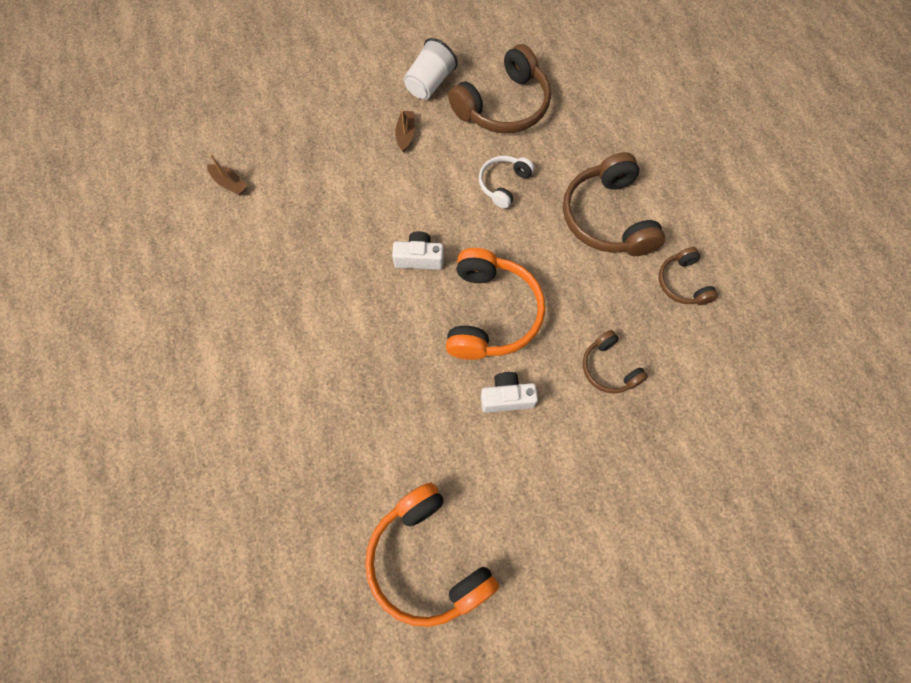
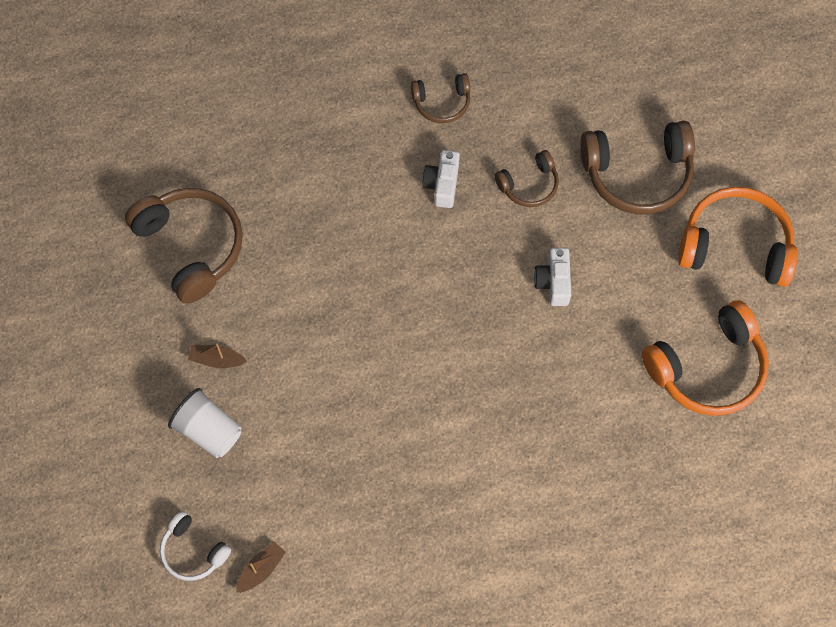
camera: 85 degrees left, 0 degrees up
(419, 258) = (387, 355): white camera -> white camera (442, 184)
(430, 83) = (143, 327): white cup -> white cup (209, 430)
(491, 314) = (461, 288): orange headphones -> orange headphones (735, 246)
(503, 184) = (301, 258): white headphones -> white headphones (193, 551)
(608, 218) = (357, 159): brown headphones -> brown headphones (637, 174)

